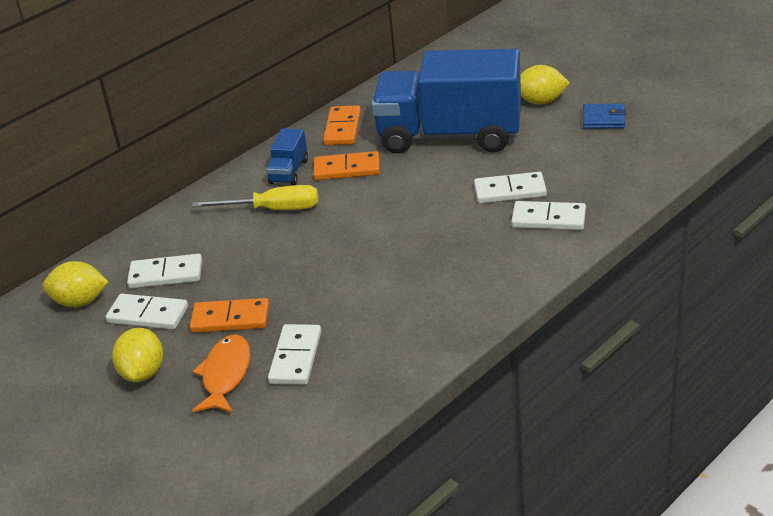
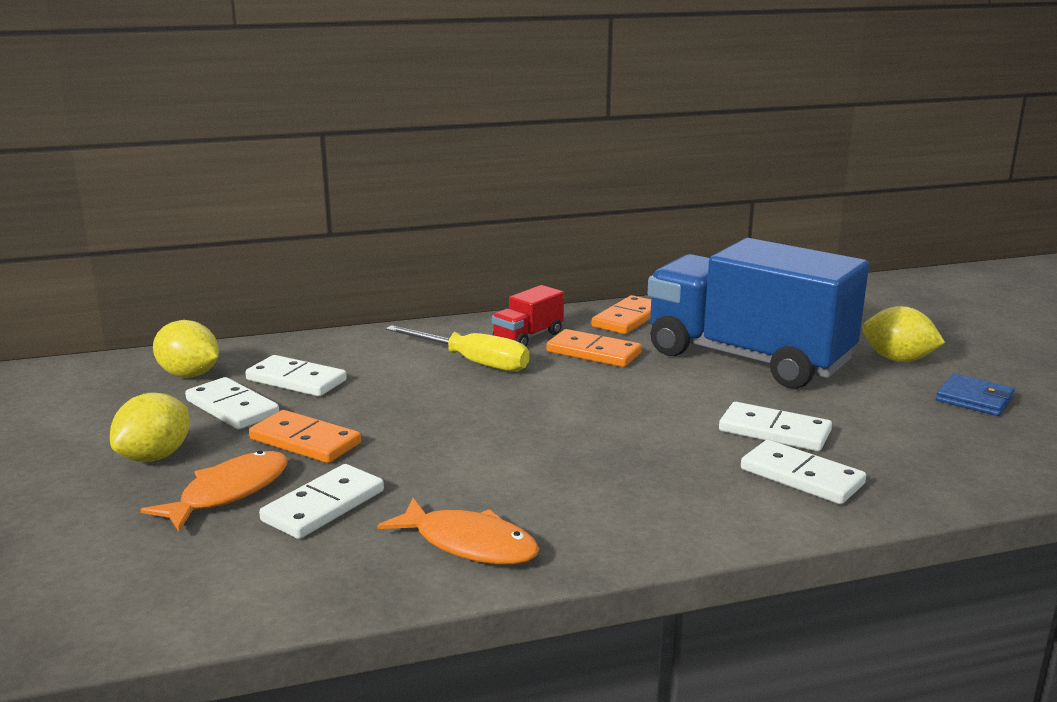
camera: 25 degrees right, 15 degrees down
(289, 172) = (528, 337): blue truck -> red truck
(406, 343) = (469, 544): none -> orange fish

